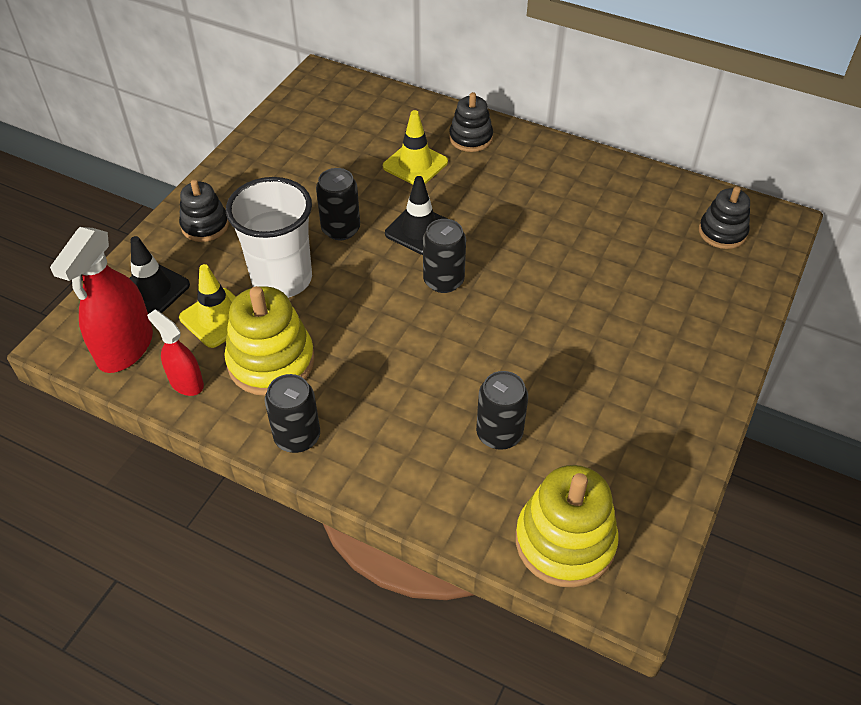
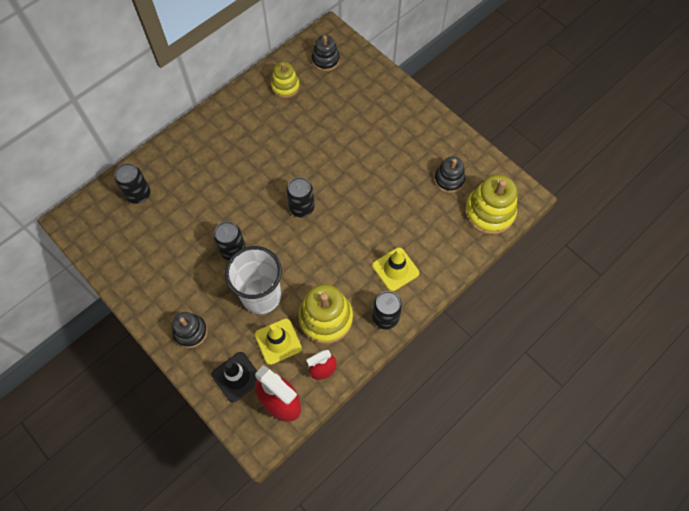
camera: 70 degrees left, 15 degrees up
(415, 164) = (194, 190): yellow traffic cone -> yellow traffic cone (395, 269)
(419, 230) = (254, 207): black traffic cone -> none
(471, 138) = (185, 151): black stacking toy -> black stacking toy (449, 179)
(499, 434) = (418, 218): black can -> black can (138, 194)
(641, 202) = (285, 86): none -> yellow stacking toy

